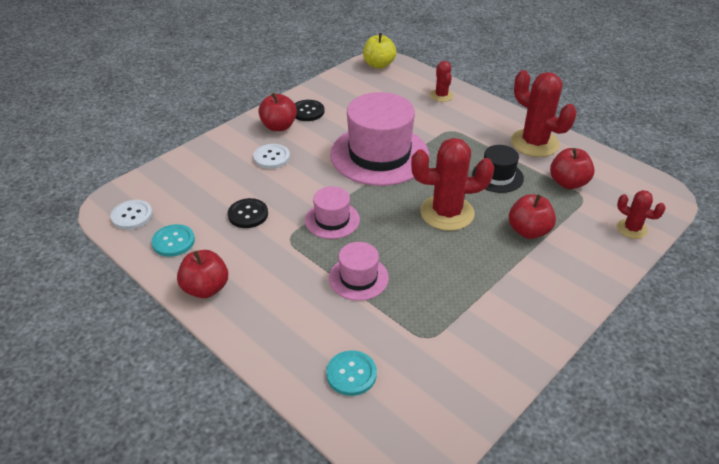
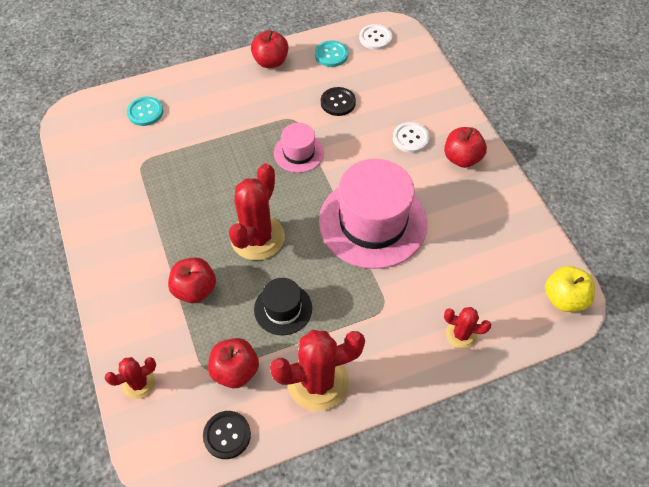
camera: 115 degrees right, 15 degrees up
(307, 111) = (480, 190): black button -> black button (227, 435)
(358, 278) = (223, 146): pink hat -> none

